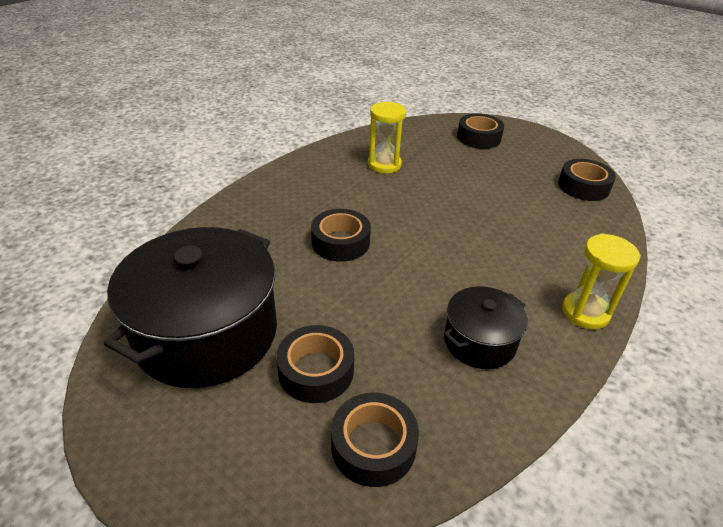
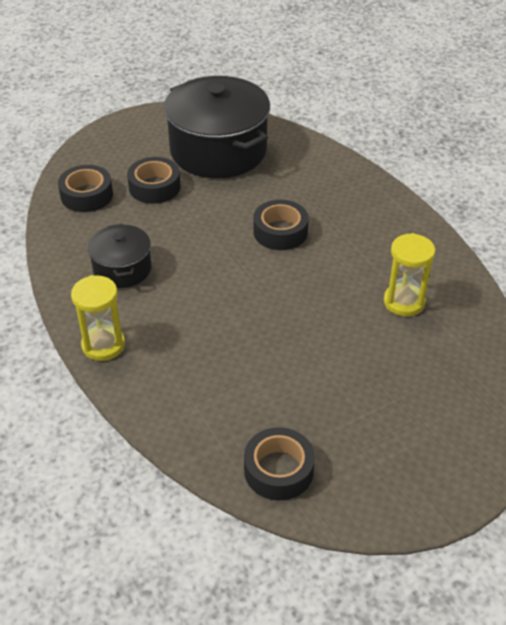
camera: 115 degrees right, 5 degrees up
(478, 137) = (445, 422): black tape -> none

